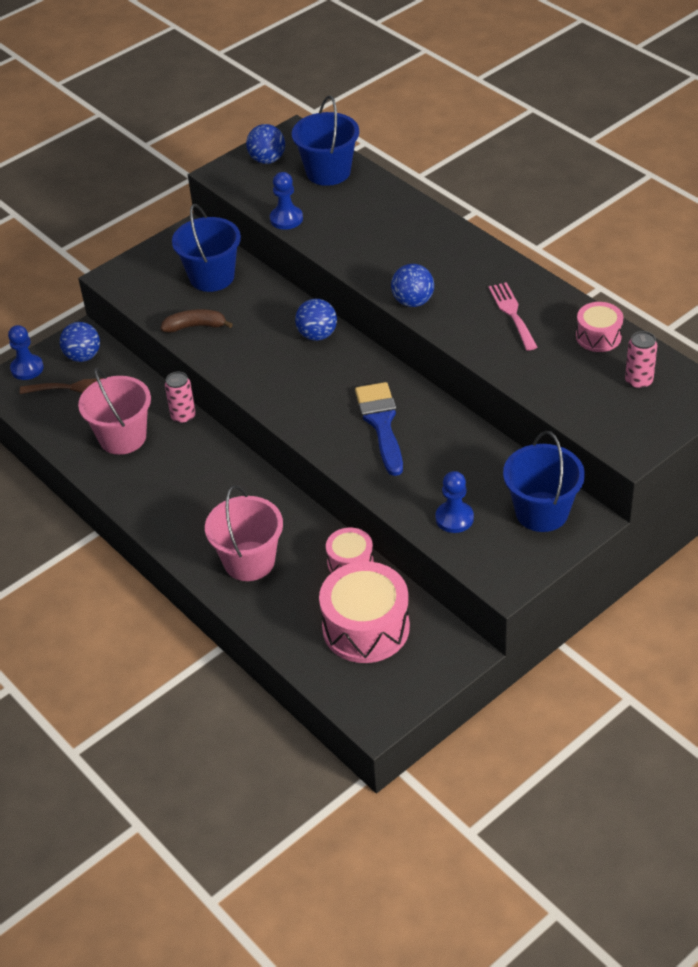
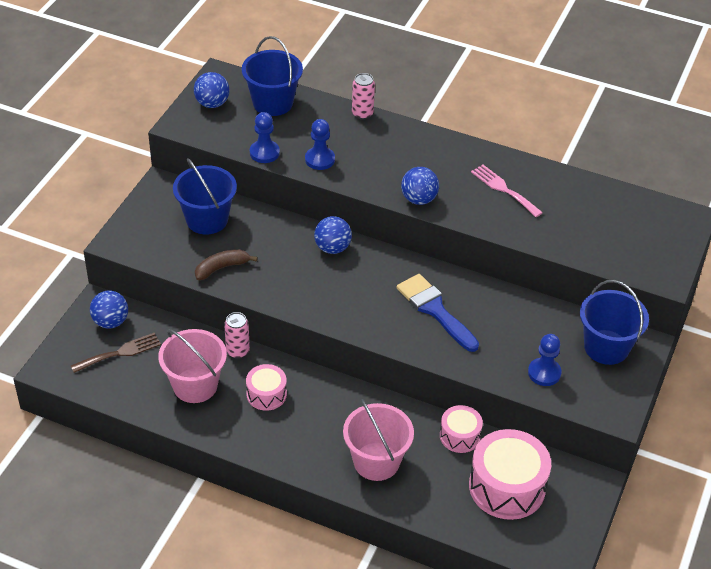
camera: 30 degrees left, 0 degrees up
(27, 368) = (64, 347): blue pawn -> blue pawn (320, 159)
(598, 336) = (581, 191): pink drum -> pink drum (266, 394)
(638, 381) = (635, 220): pink can -> pink can (362, 114)

